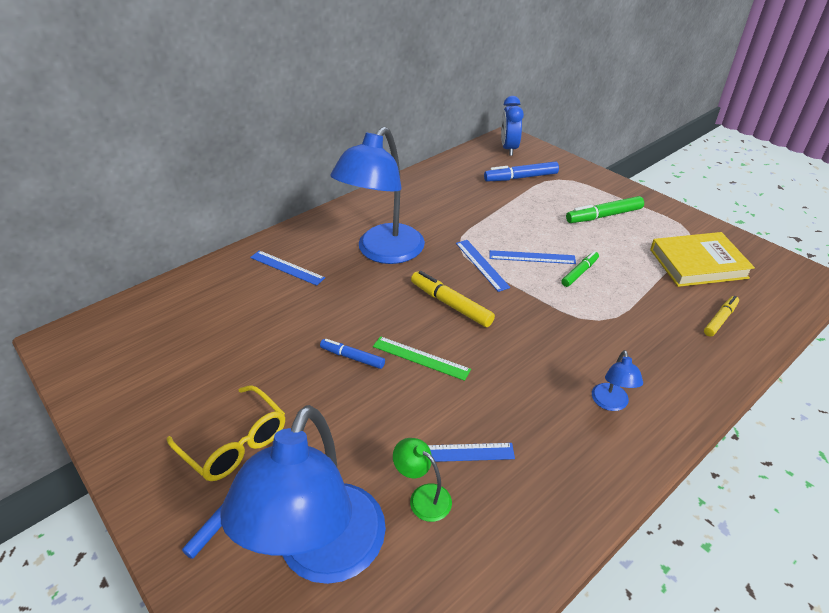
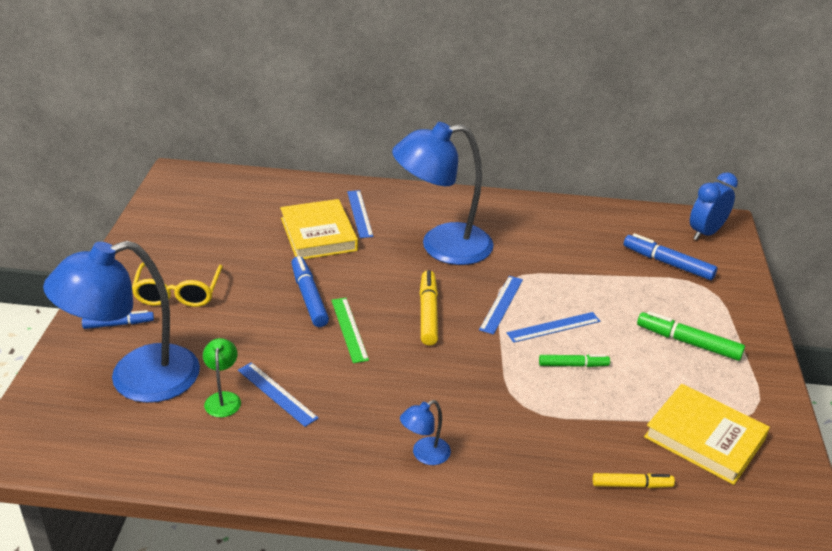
camera: 45 degrees right, 5 degrees down
(280, 304) = (318, 234): none -> yellow book
(352, 357) = (309, 297): blue marker -> blue marker, size x1.56
(532, 257) = (553, 327): blue ruler -> blue ruler turned 75 degrees counterclockwise

